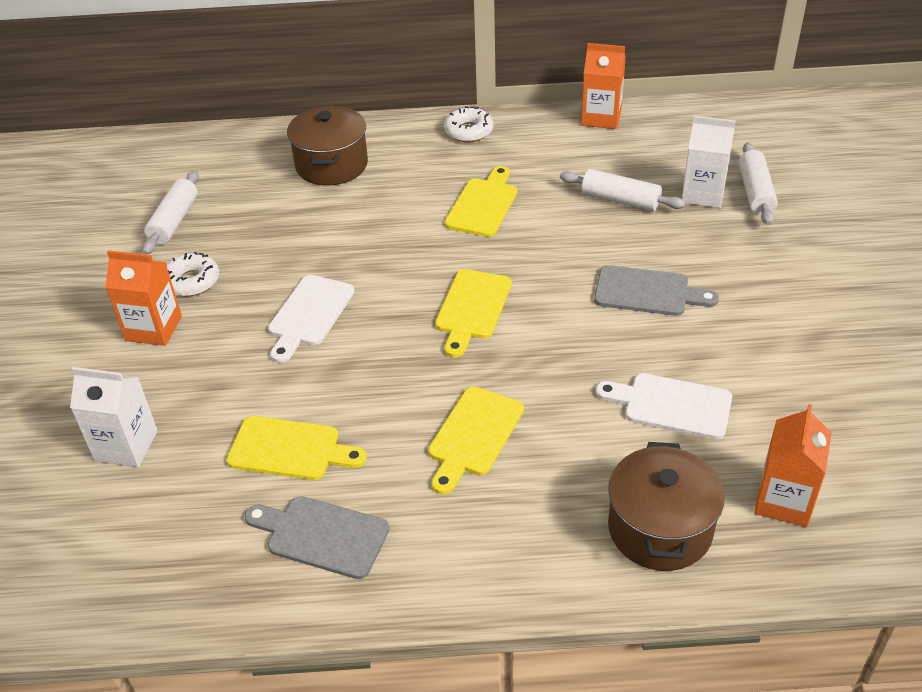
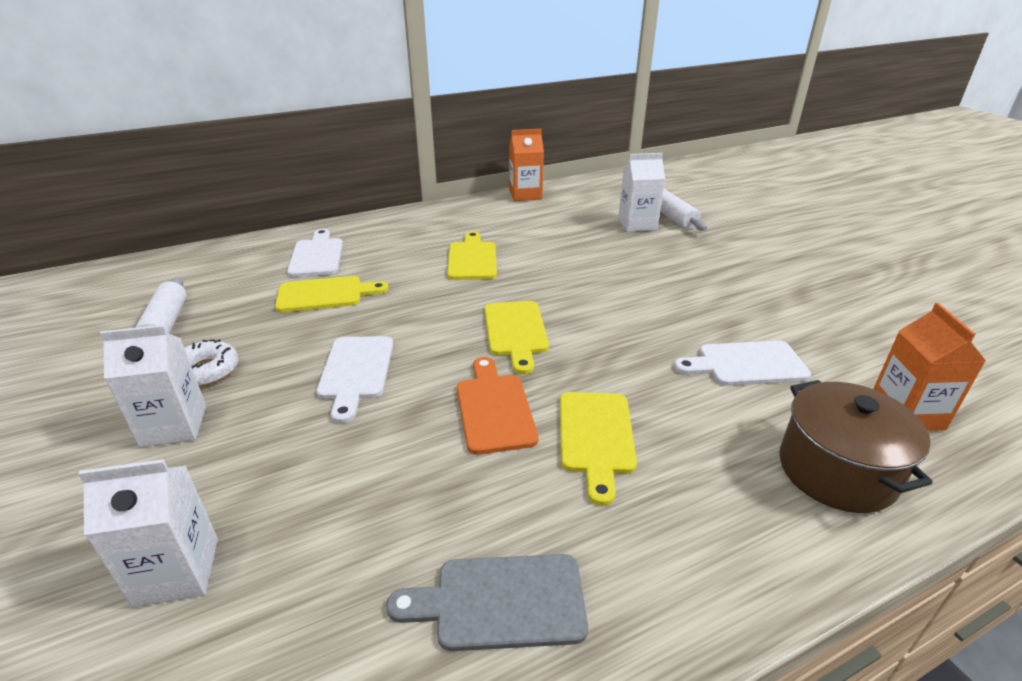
camera: 25 degrees left, 10 degrees down
(154, 328) = (174, 426): orange carton -> white carton
(290, 449) = (404, 509): yellow cutting board -> yellow cutting board (325, 294)
(331, 165) = (316, 256): brown pot -> white cutting board
(404, 384) = (494, 408): none -> orange cutting board
(468, 131) = (427, 217): white donut -> none
(620, 200) = (580, 237): white rolling pin -> none
(647, 292) = (652, 289): grey cutting board -> none

